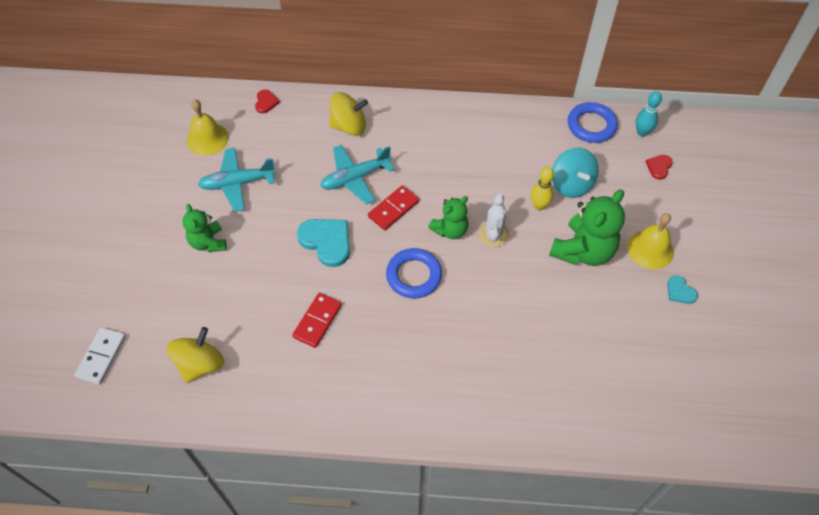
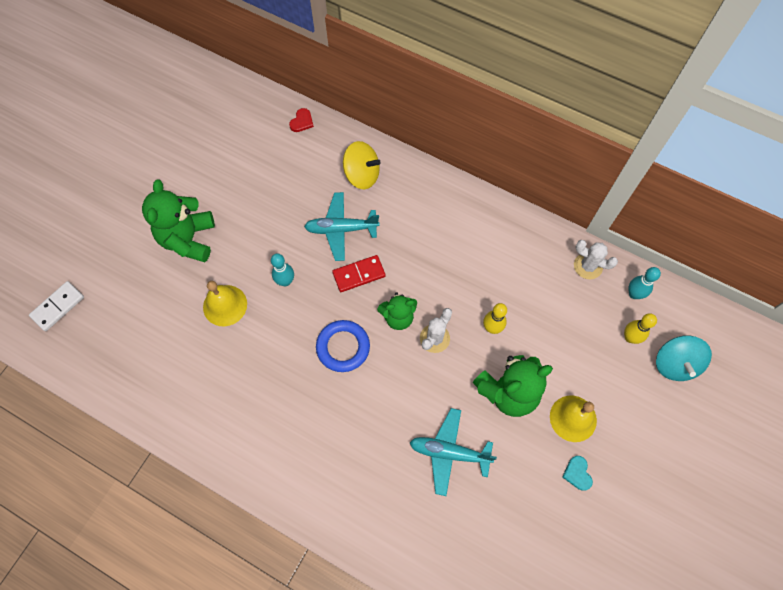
camera: 25 degrees right, 10 degrees up
(200, 364) = (129, 349): yellow spinning top -> none
(207, 139) = (235, 138): yellow bell -> yellow bell (225, 305)
(208, 242) = (188, 239): green teddy bear -> green teddy bear, size x1.65
(237, 183) = (239, 192): turquoise plane -> turquoise plane (449, 452)
(317, 321) = (240, 353): red domino -> none
(326, 242) = (285, 281): turquoise heart -> turquoise bowling pin
(571, 184) = (534, 319): turquoise spinning top -> turquoise spinning top (675, 364)
(591, 125) = (588, 266): blue ring -> white cactus
(659, 167) = (630, 337): red heart -> yellow bowling pin

